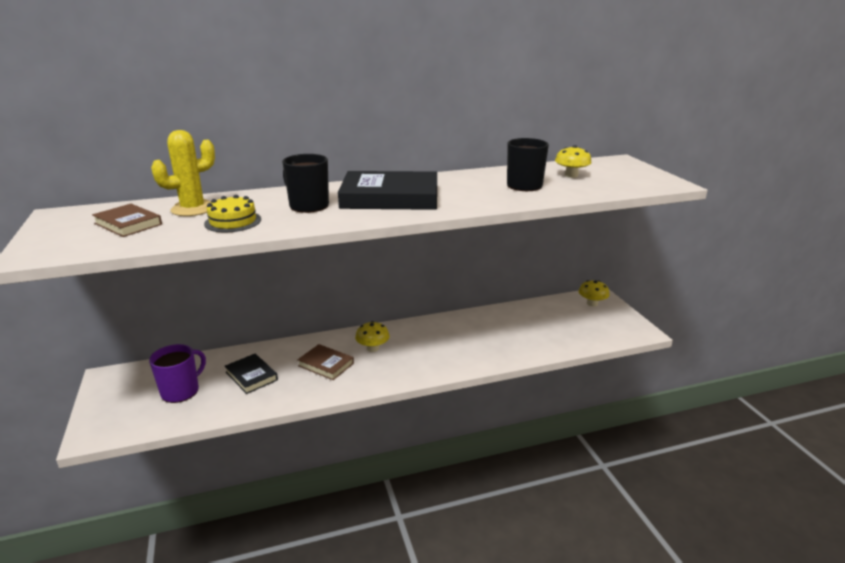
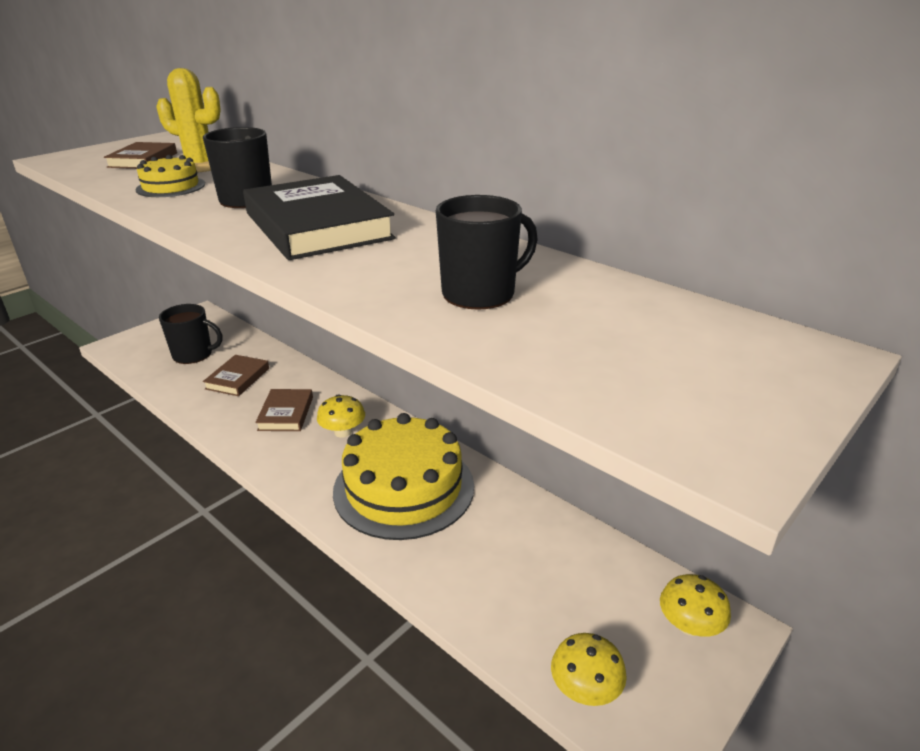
camera: 60 degrees right, 5 degrees up
(181, 391) = (193, 354): purple mug -> black mug
(251, 376) = (237, 378): black book -> brown book
(447, 342) = (404, 488): none -> yellow cake
(571, 175) = (606, 322): yellow mushroom -> yellow mushroom (585, 689)

